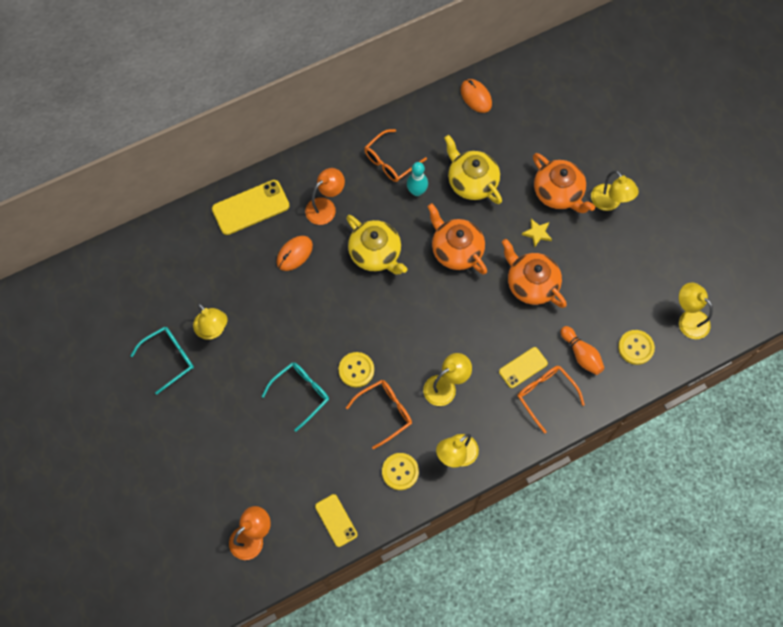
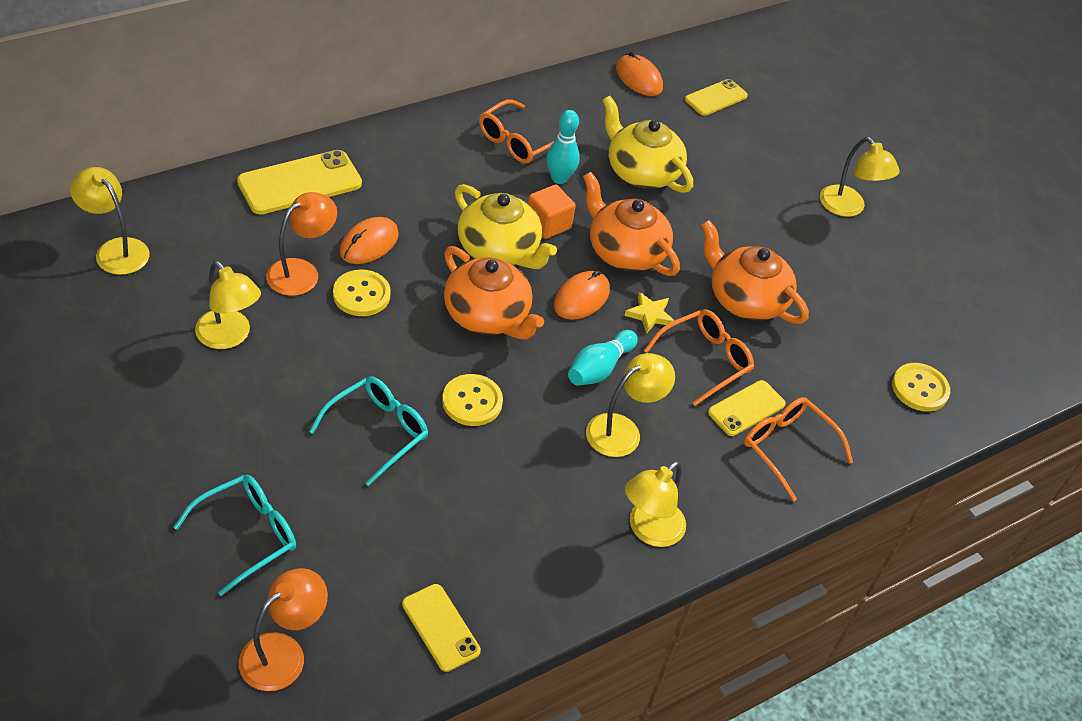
camera: 10 degrees left, 20 degrees down
(169, 358) = (149, 373): turquoise glasses -> turquoise glasses (247, 535)
(325, 207) = (419, 189): orange lamp -> orange lamp (301, 272)
(384, 412) = (522, 463): orange glasses -> orange glasses (704, 360)
(400, 471) = (553, 553): yellow button -> yellow button (361, 295)
(408, 230) = (548, 224): none -> orange cube
(426, 289) = (581, 298): none -> orange mouse
(434, 342) = (599, 368): none -> turquoise bowling pin
(528, 110) = (716, 98): none -> yellow phone
(537, 233) = (746, 238): yellow star -> yellow star (649, 315)
(558, 193) = (772, 192): orange teapot -> orange teapot (487, 316)
(581, 354) = (836, 394): orange bowling pin -> none
(688, 319) = (992, 355): yellow lamp -> yellow lamp (115, 250)

